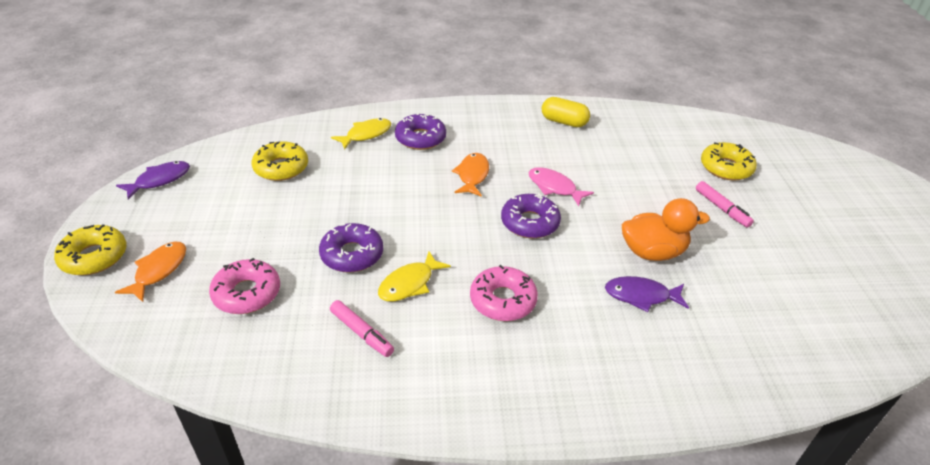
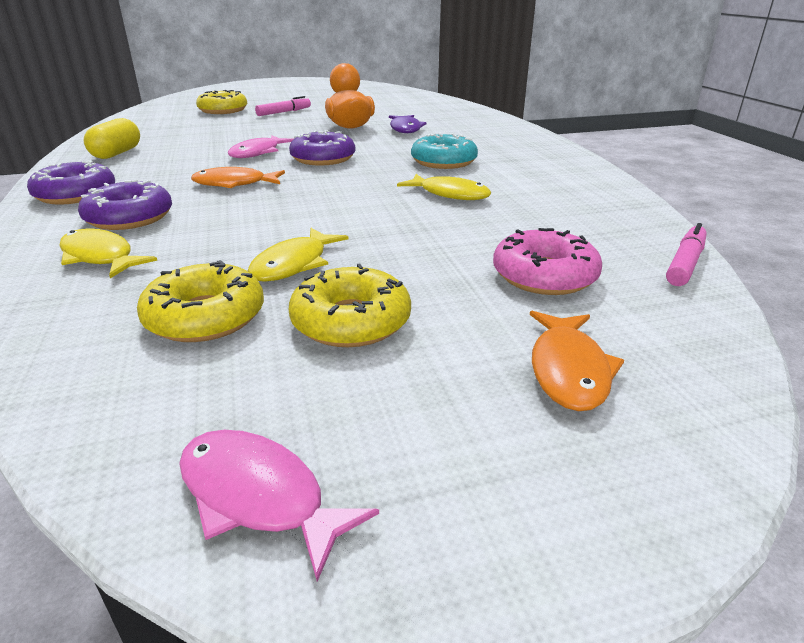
camera: 100 degrees left, 10 degrees down
(94, 257) = (611, 488): yellow donut -> yellow donut (351, 321)
(159, 180) = (258, 496): purple fish -> pink fish
(159, 270) = (569, 370): orange fish -> orange fish turned 90 degrees counterclockwise
(321, 195) = (294, 264): none -> yellow fish
(352, 254) = (421, 225): purple donut -> purple donut (76, 194)
(361, 333) = (539, 205): pink marker -> pink marker (685, 263)
(503, 300) = (443, 162): pink donut -> turquoise donut

